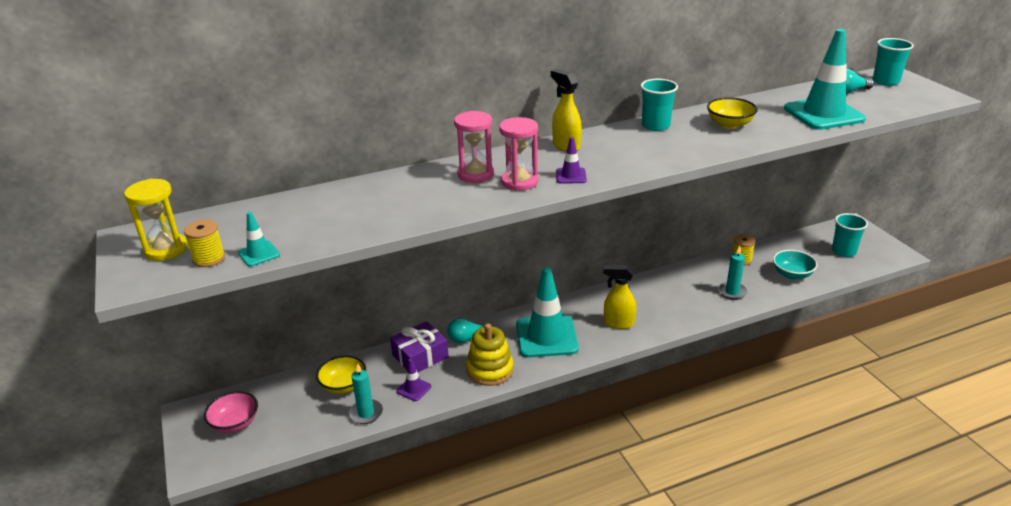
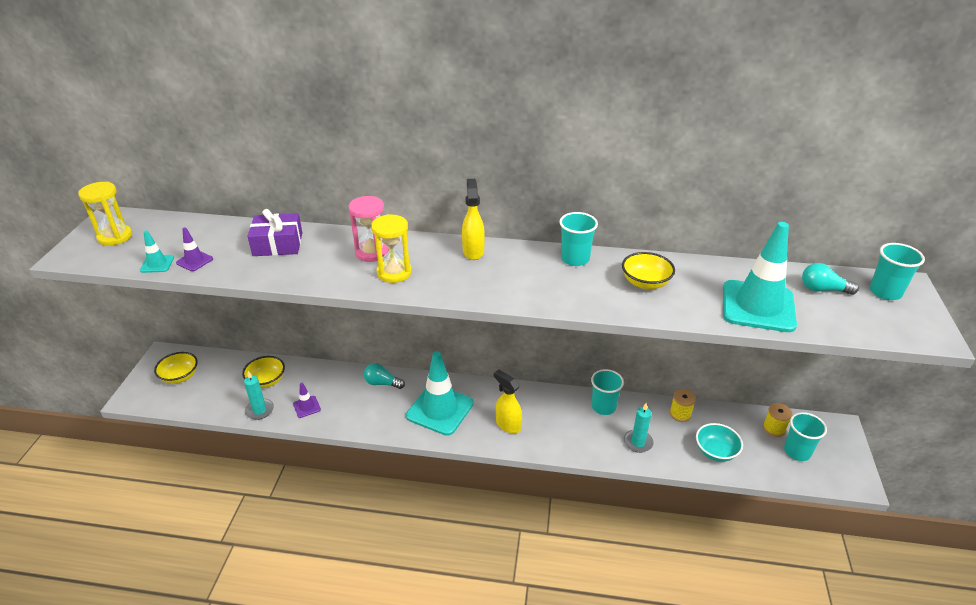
camera: 30 degrees right, 5 degrees up
(209, 259) = (127, 255): yellow spool -> yellow spool (774, 428)
(235, 423) = (180, 376): pink bowl -> yellow bowl
(420, 356) = (336, 382): purple gift -> purple gift (278, 244)
(490, 370) = (371, 418): yellow stacking toy -> none
(519, 182) = (394, 273): pink hourglass -> yellow hourglass
(571, 176) = (439, 283): purple traffic cone -> purple traffic cone (194, 261)
(680, 278) = (603, 407): none -> turquoise cup

